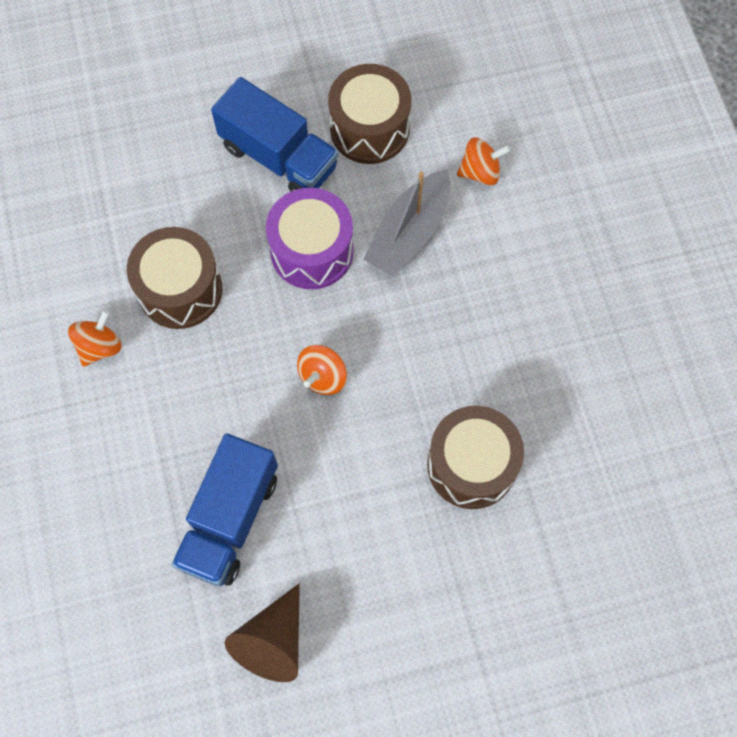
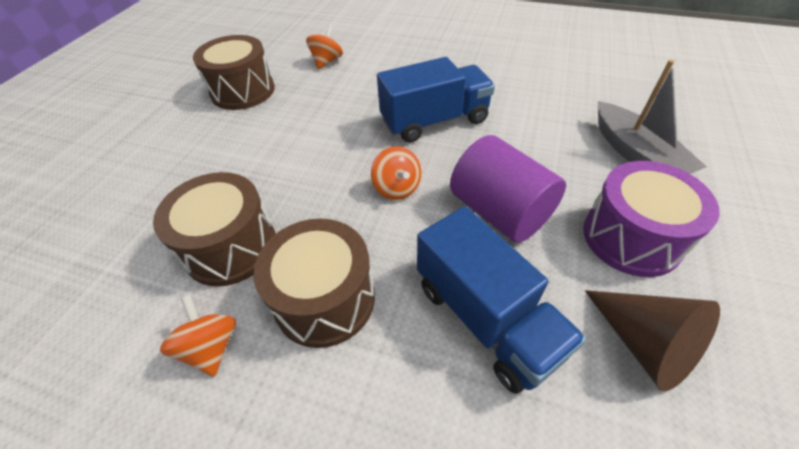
camera: 55 degrees left, 20 degrees down
(278, 157) = (204, 138): blue truck -> blue truck (434, 121)
(312, 251) = (292, 151): purple drum -> purple drum (631, 237)
(347, 481) = (499, 212): none -> purple cylinder
(409, 232) = (332, 102): grey boat -> grey boat (636, 154)
(471, 465) = (529, 140): brown drum -> brown drum (325, 299)

